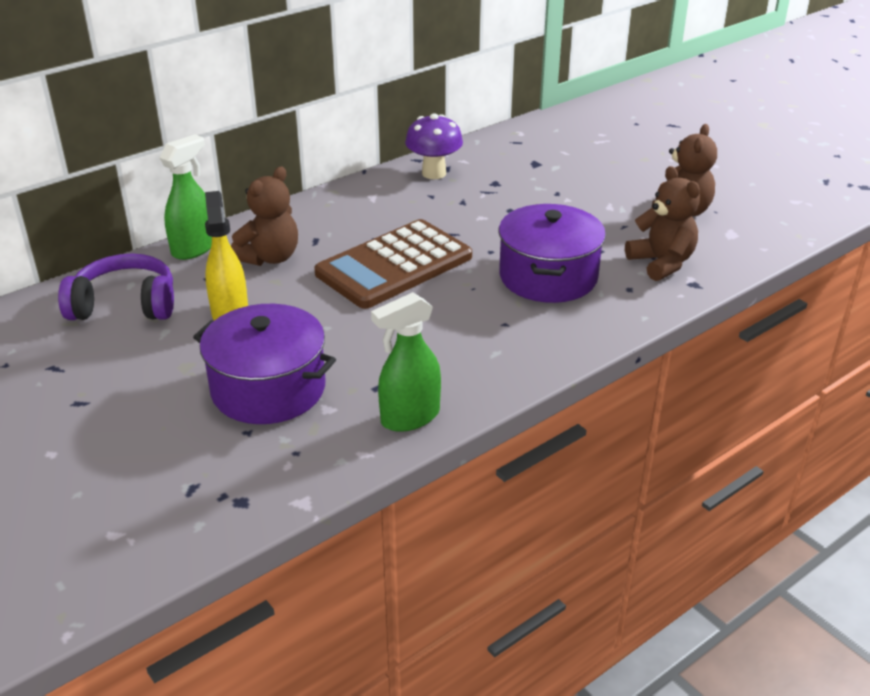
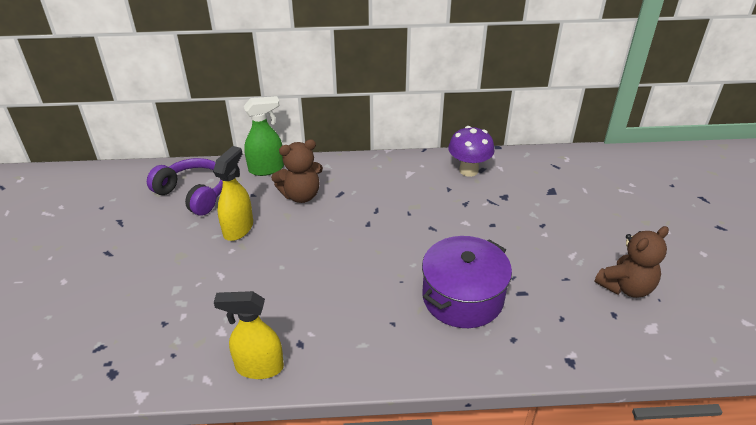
camera: 35 degrees right, 5 degrees up
(268, 389) = (205, 297): purple pot -> none
(394, 265) = (368, 237): brown calculator -> none
(409, 417) = (259, 367): green spray bottle -> yellow spray bottle
(661, 263) = (562, 328): brown teddy bear -> none

